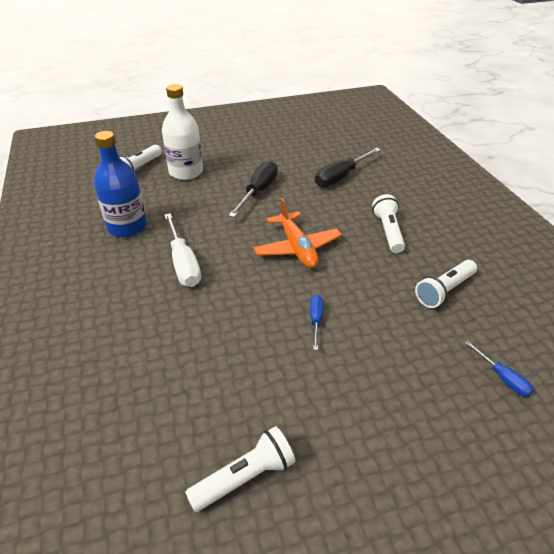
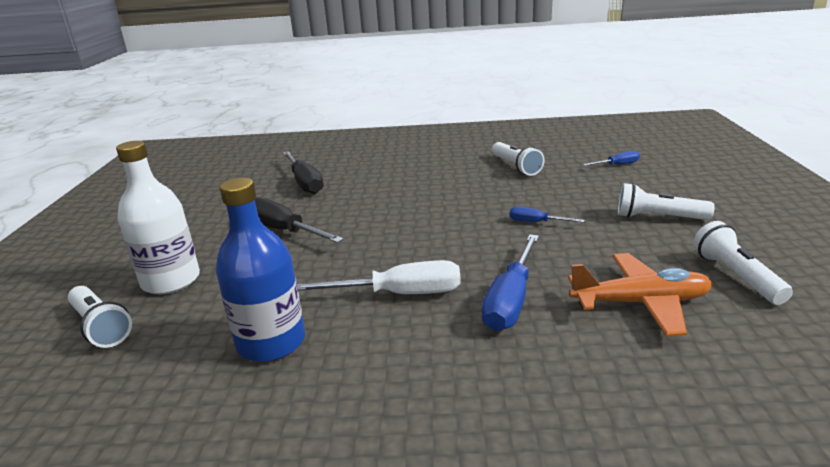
camera: 70 degrees left, 15 degrees down
(182, 319) = (511, 300): none -> blue screwdriver
(297, 248) = (416, 219): orange plane -> orange plane (640, 303)
(388, 231) = (420, 175): white flashlight -> white flashlight (658, 217)

